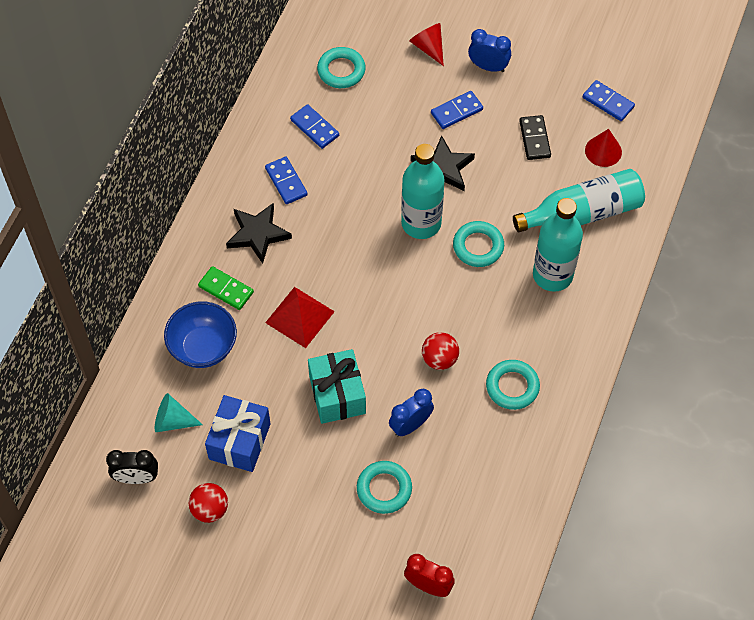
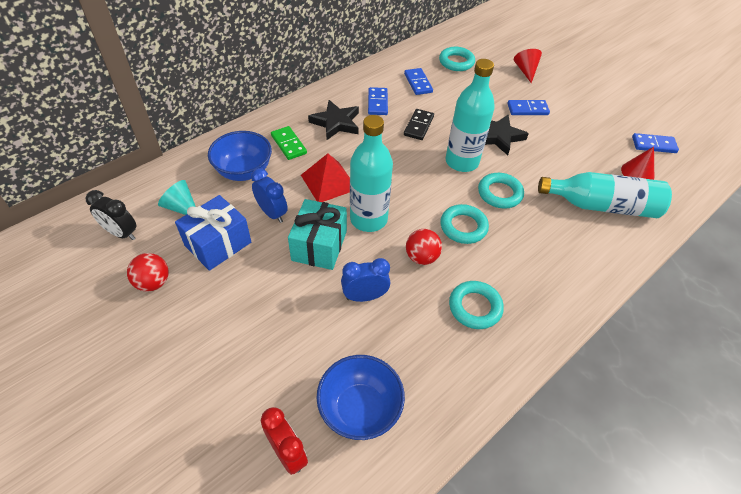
camera: 25 degrees right, 10 degrees down
(384, 489) = (307, 338): turquoise ring -> turquoise ring (463, 227)
(464, 524) = (360, 409): none -> blue bowl
(488, 67) = (565, 94): blue clock -> blue clock (272, 213)
(534, 139) = (581, 145): black domino -> black domino (418, 126)
(552, 275) = (555, 238): turquoise bottle -> turquoise bottle (368, 219)
(608, 102) = (653, 145): blue domino -> blue domino turned 60 degrees counterclockwise

